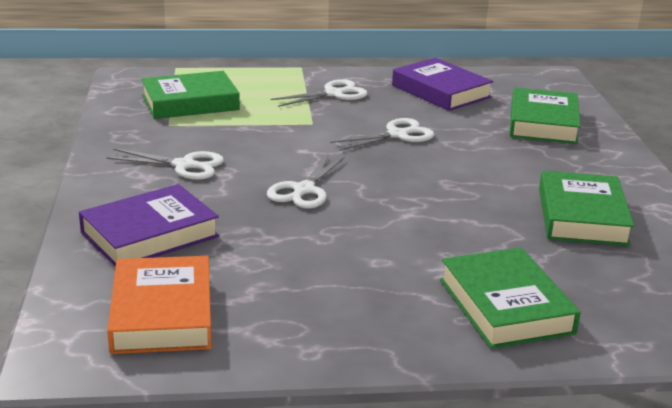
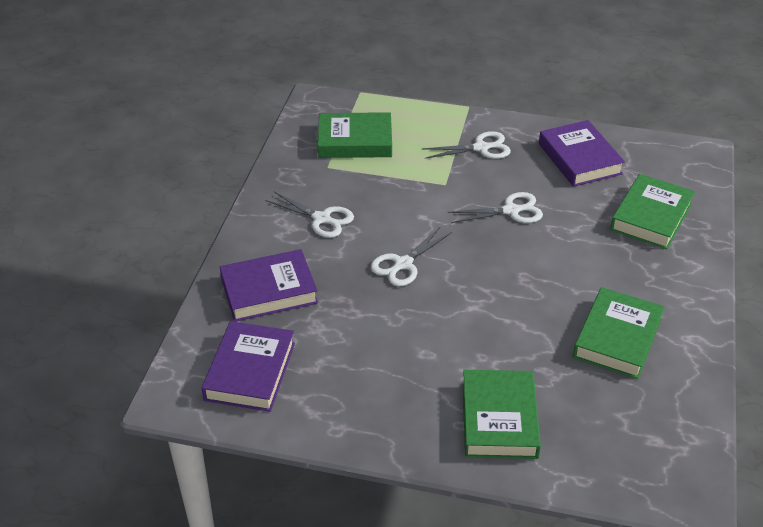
camera: 20 degrees right, 15 degrees up
(162, 313) = (250, 371): orange book -> purple book

